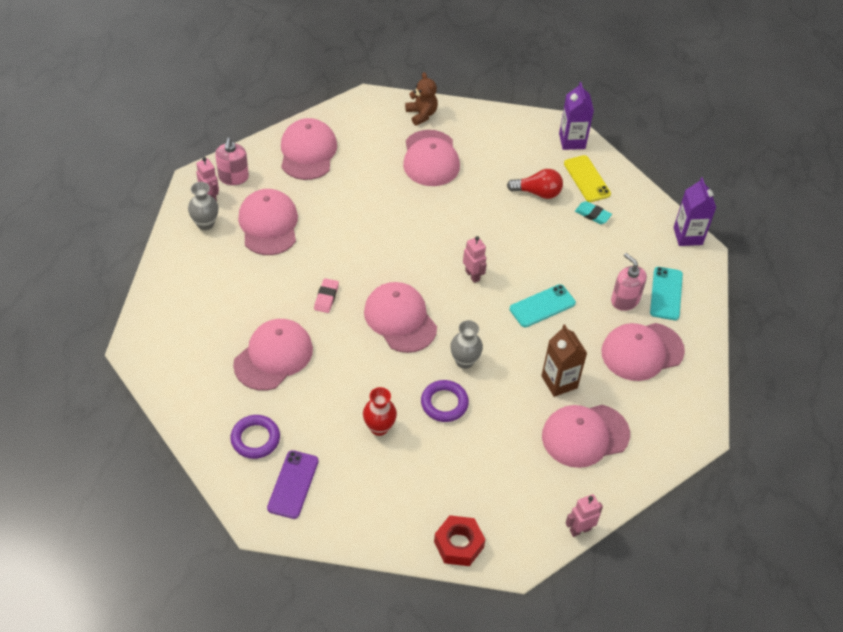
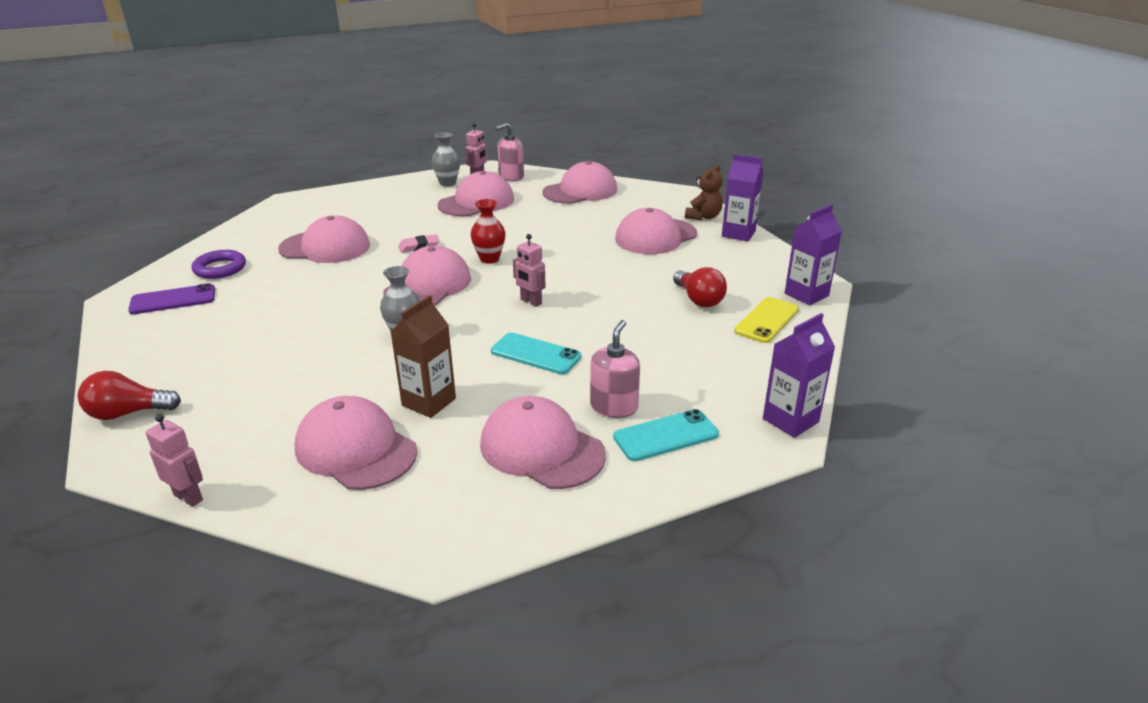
camera: 60 degrees right, 20 degrees down
(379, 427) = (273, 318): red vase -> red vase (489, 259)
(444, 403) = (334, 341): purple ring -> none
(458, 544) = (128, 413): red nut -> red light bulb
(464, 115) = (738, 234): none -> purple carton
(472, 275) = (531, 302): pink robot -> pink robot turned 105 degrees clockwise
(592, 214) = (719, 341): turquoise eraser -> none

